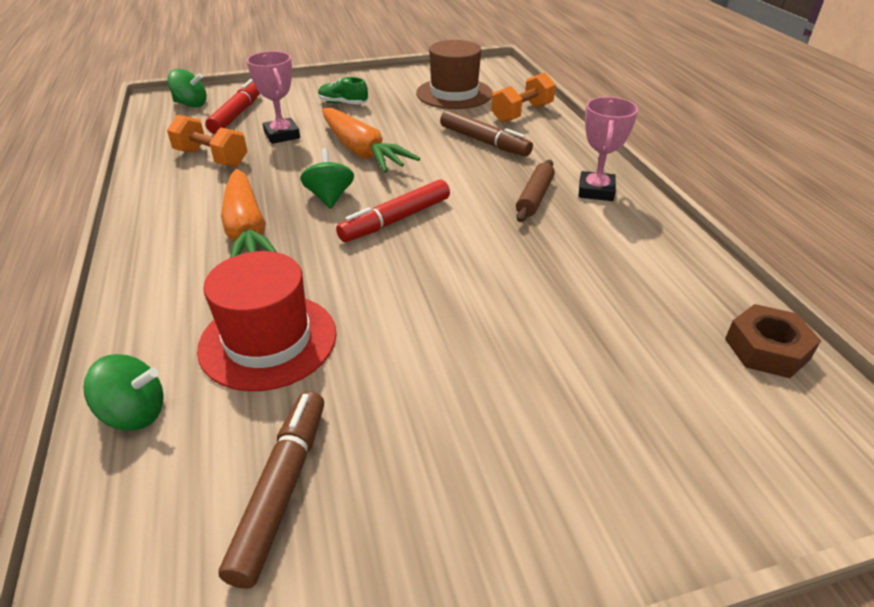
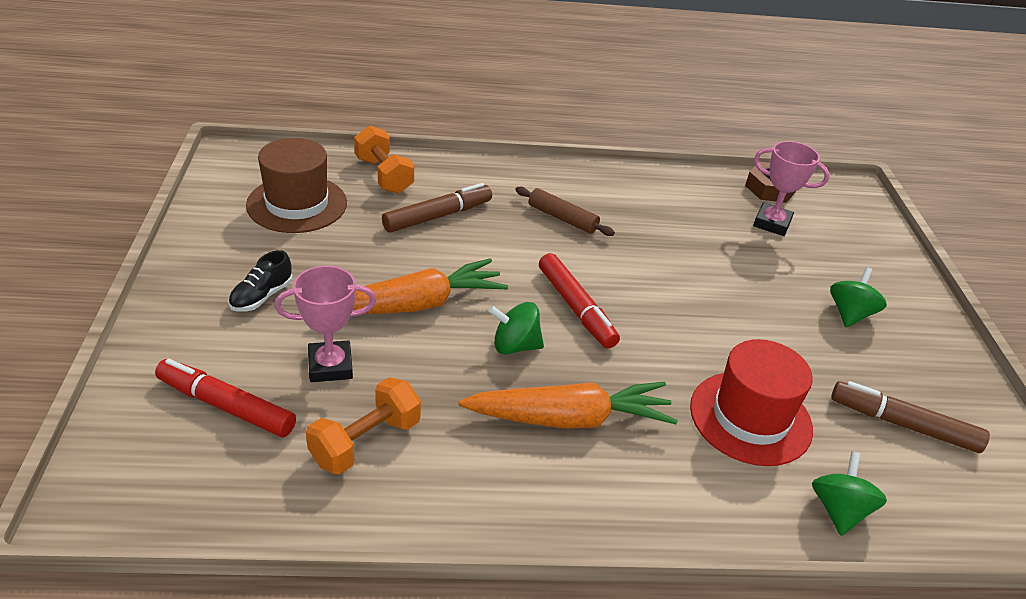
camera: 80 degrees left, 0 degrees up
(191, 104) = (143, 461): green spinning top -> green spinning top (850, 314)
(343, 103) = (262, 296): green shoe -> black shoe
(596, 191) = (562, 185): pink trophy -> pink trophy (772, 223)

